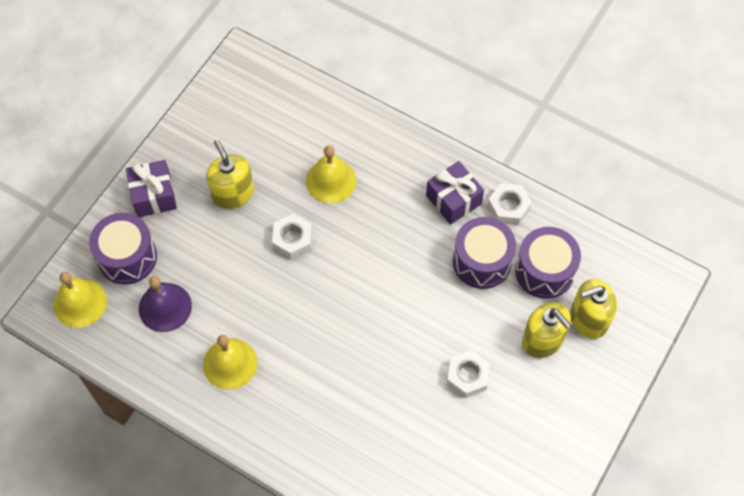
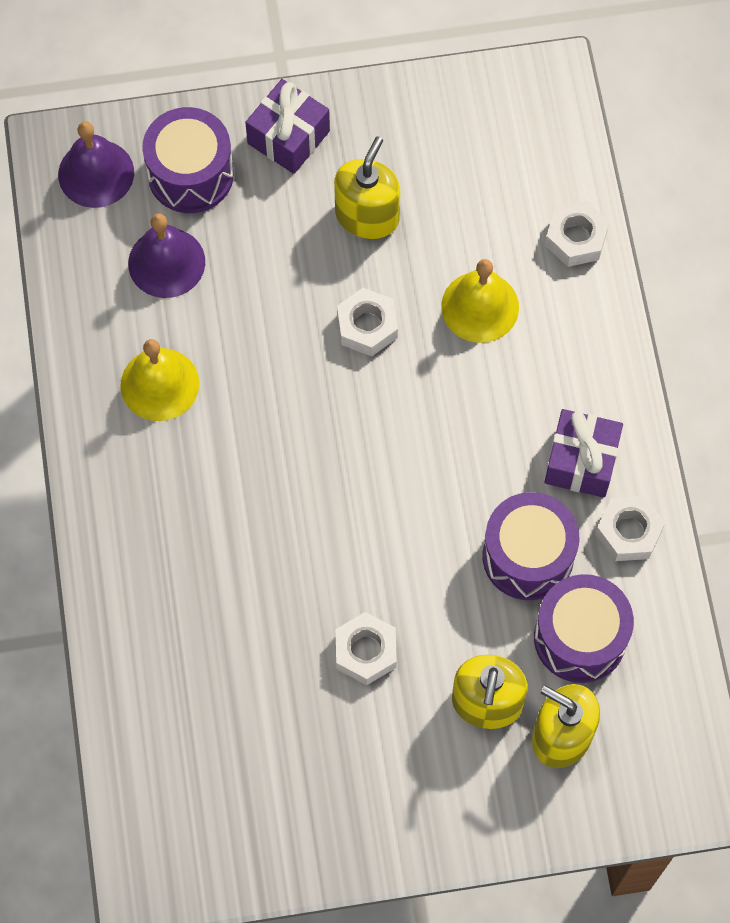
camera: 50 degrees right, 5 degrees up
(80, 303) = (96, 173): yellow bell -> purple bell
(335, 112) = (576, 238): none -> white nut

